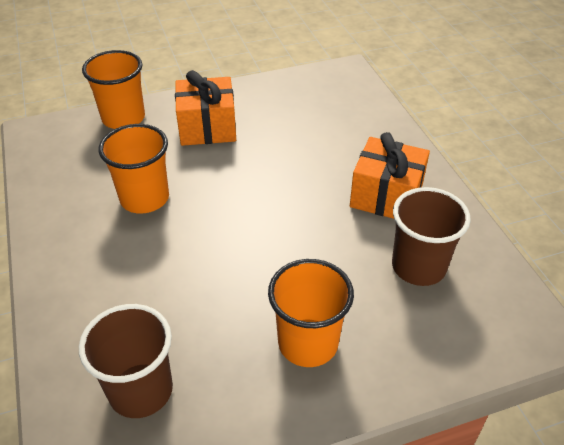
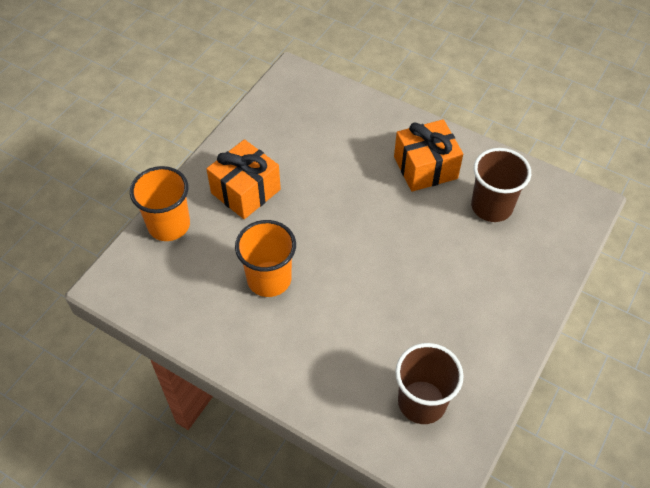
camera: 40 degrees left, 10 degrees up
(308, 343) = (481, 301): orange cup -> none

